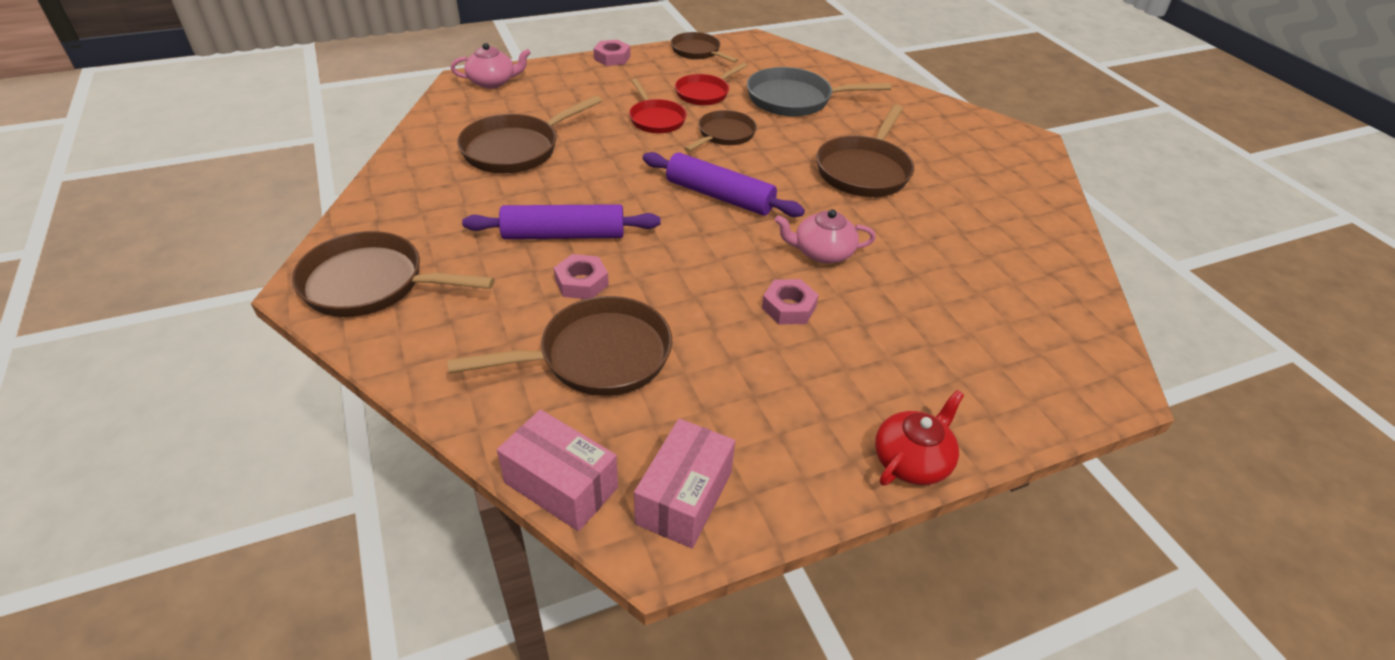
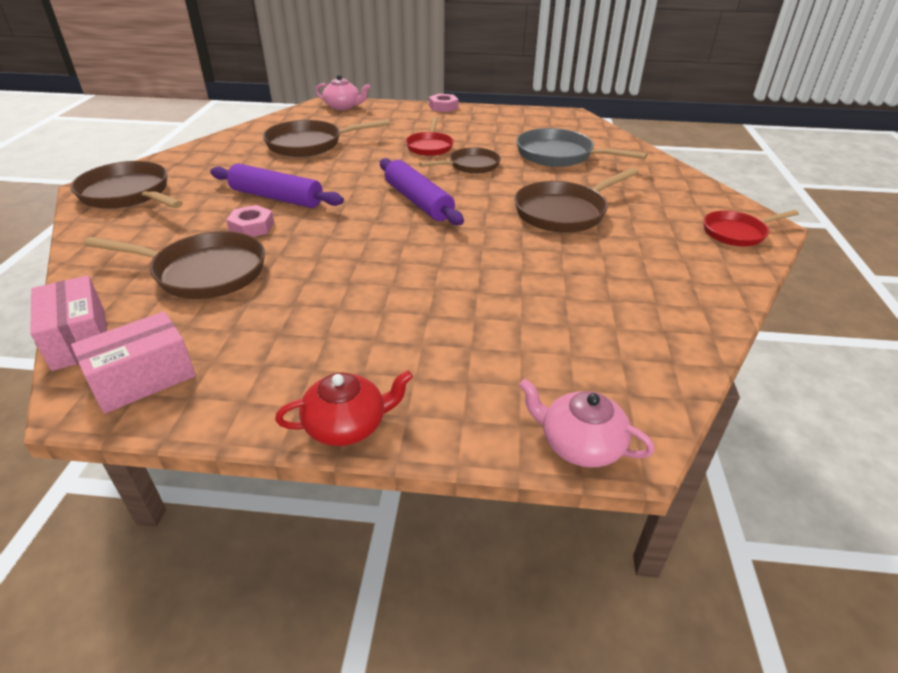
camera: 30 degrees right, 5 degrees down
(698, 52) = (514, 114): brown pan -> none
(704, 93) = (488, 138): red pan -> red pan (737, 233)
(788, 307) = (381, 284): pink nut -> none
(822, 252) = (456, 257): pink teapot -> pink teapot (580, 444)

